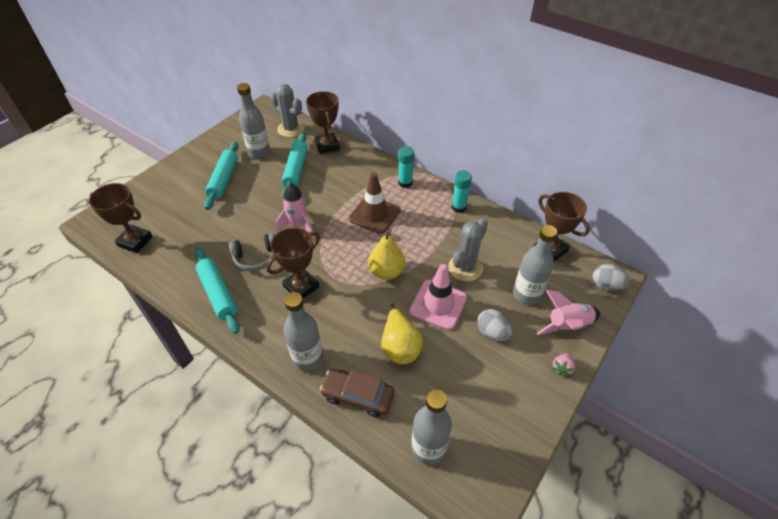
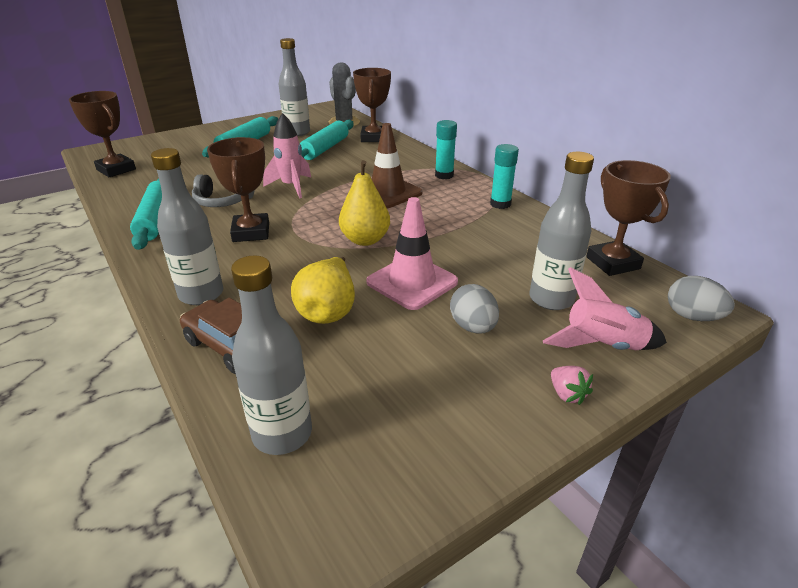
camera: 20 degrees right, 15 degrees down
(301, 287) = (251, 232): brown trophy -> brown trophy turned 75 degrees counterclockwise
(465, 268) = (474, 256): grey cactus -> none
(561, 368) = (567, 394): pink strawberry -> pink strawberry turned 75 degrees counterclockwise

